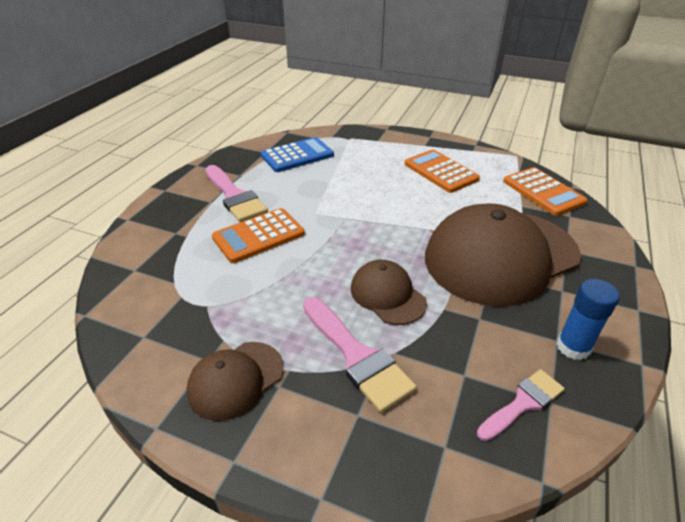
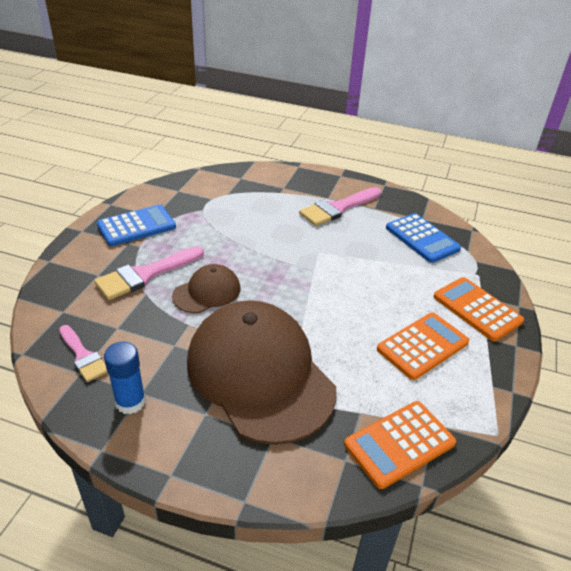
camera: 85 degrees right, 0 degrees up
(236, 379) = (136, 226): brown cap -> blue calculator
(258, 236) = (282, 224): orange calculator -> orange calculator (477, 309)

